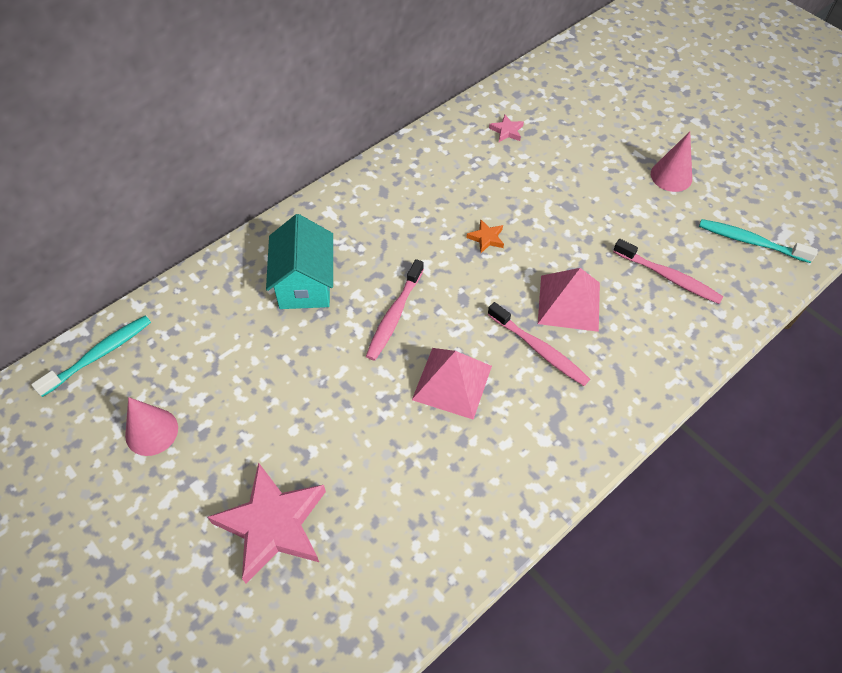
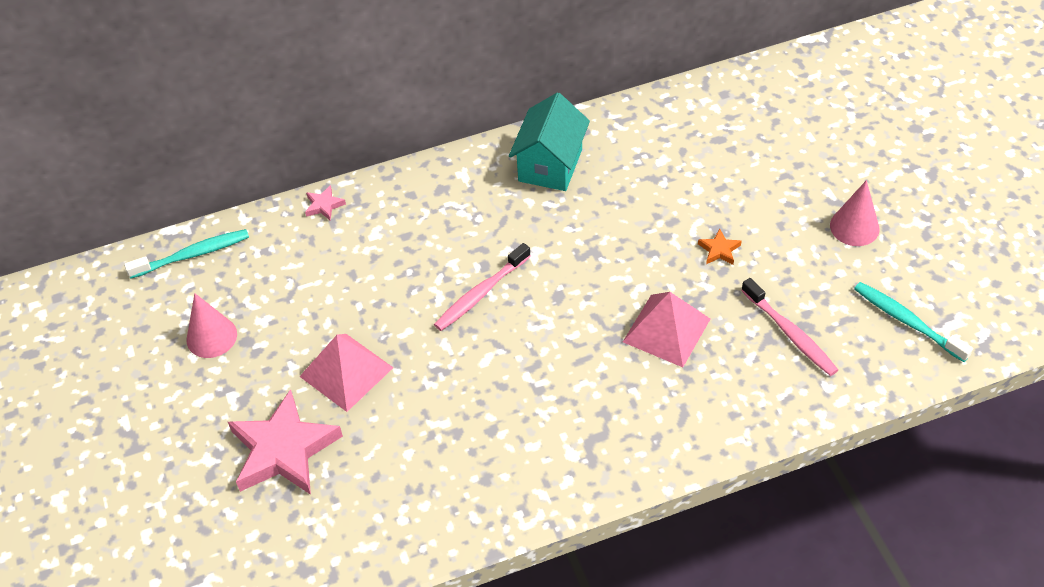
camera: 25 degrees right, 5 degrees down
(305, 284) = (407, 239): turquoise house -> turquoise house (550, 165)
(452, 382) = (507, 374): pink pyramid -> pink pyramid (346, 372)
(486, 238) = (612, 241): orange star -> orange star (719, 250)
(507, 131) = (691, 132): pink star -> pink star (324, 205)
(539, 349) = (611, 367): pink toothbrush -> none

